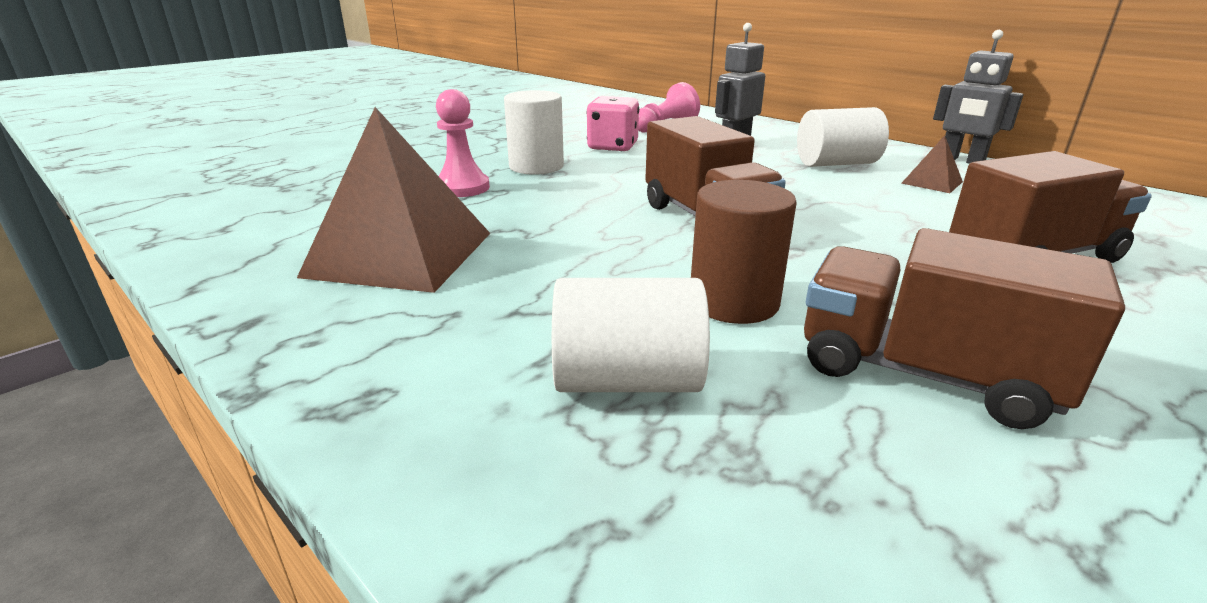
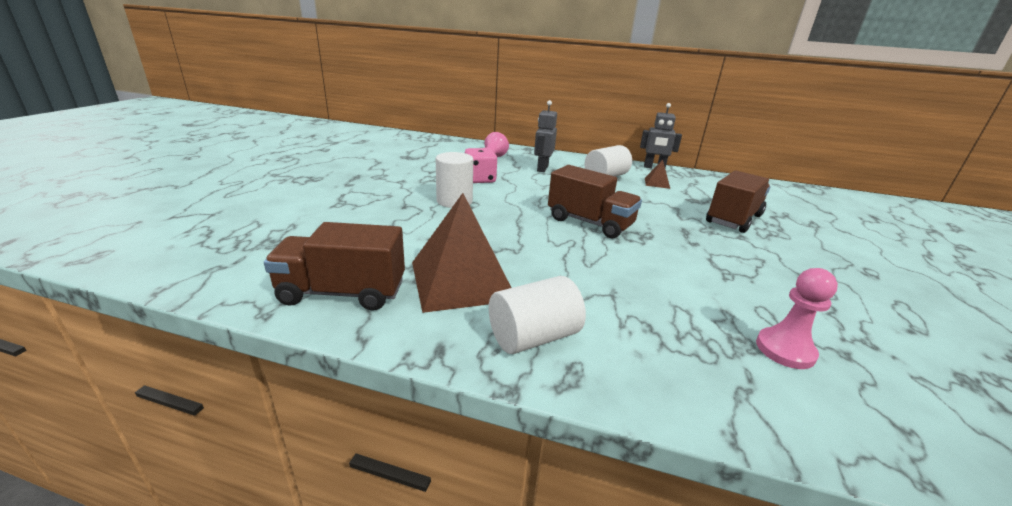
camera: 30 degrees left, 0 degrees up
(462, 188) = (431, 225): pink pawn -> pink pawn (785, 350)
(627, 380) = (668, 322): white cylinder -> white cylinder (533, 337)
(733, 302) = (658, 269): brown cylinder -> none
(923, 373) = (759, 286): brown truck -> brown truck (342, 293)

